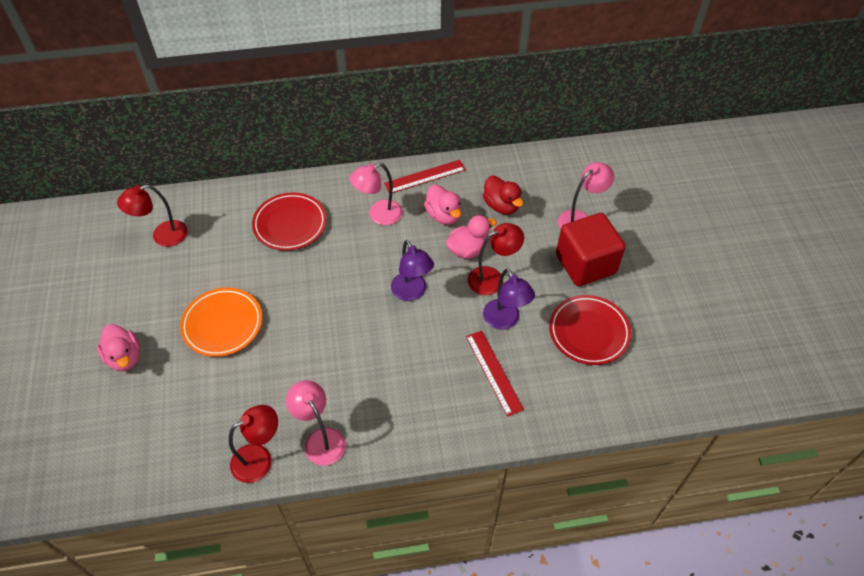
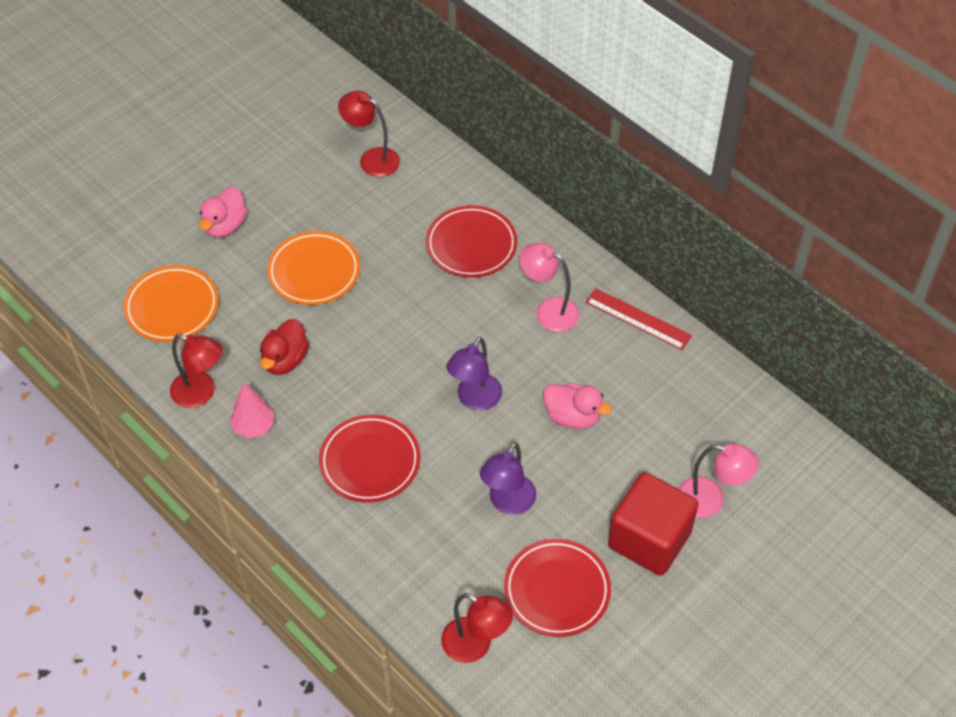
camera: 55 degrees right, 0 degrees up
(162, 435) = (172, 307): none -> orange plate
(320, 439) = (254, 427): pink lamp -> pink tree
(411, 381) = (370, 462): none -> red plate
(443, 215) = (599, 367): pink duck -> none
(492, 278) = (553, 460): red lamp -> red lamp (475, 646)
(493, 372) = (436, 528): red ruler -> none
(501, 206) = (661, 413): red duck -> red duck (285, 360)

